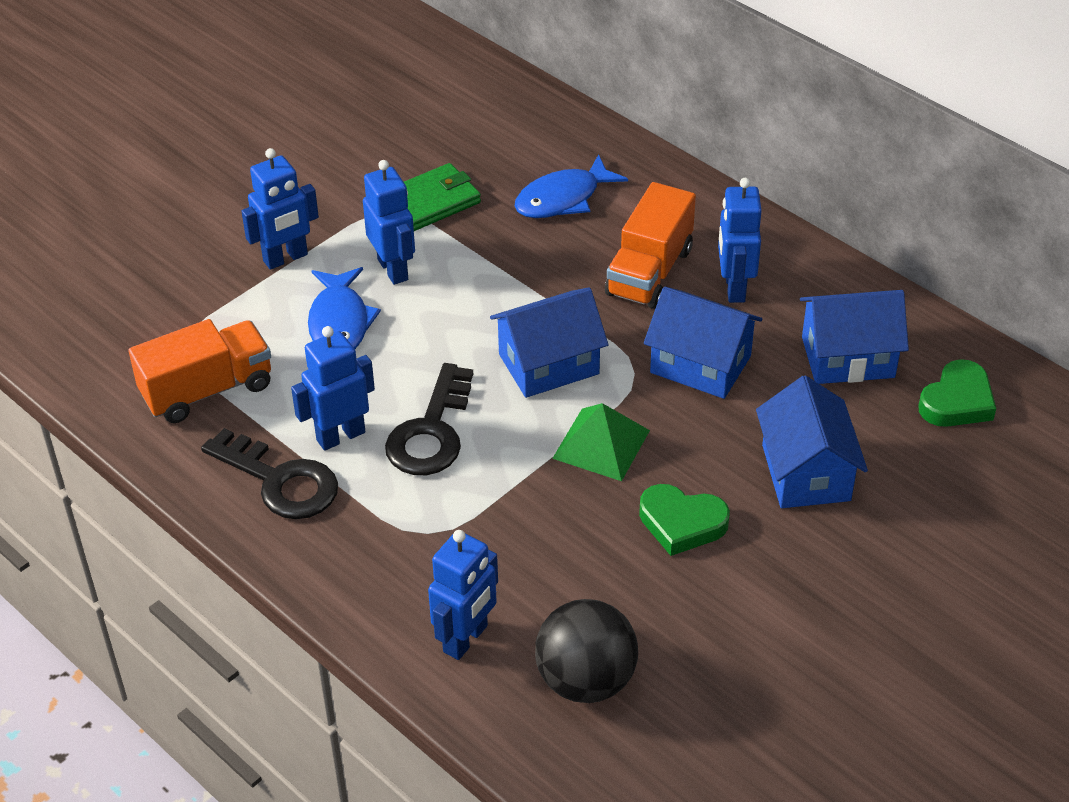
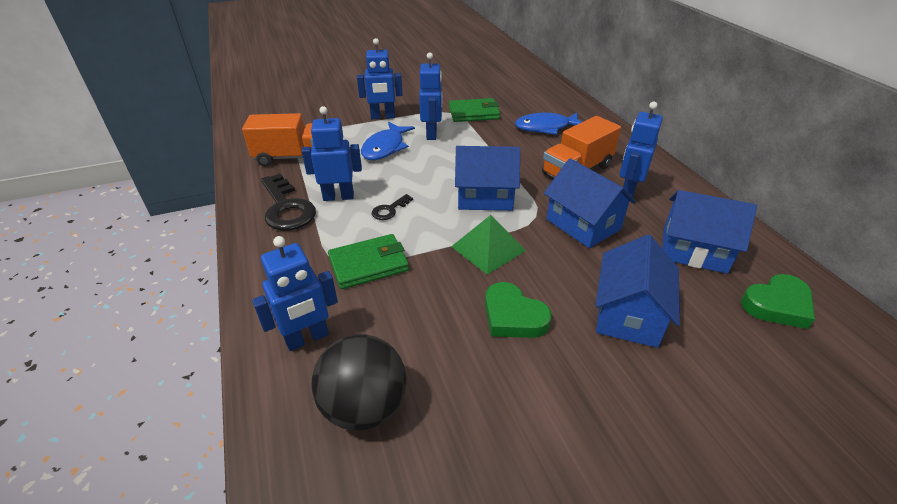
camera: 25 degrees right, 5 degrees down
(431, 432) = (389, 210): black key -> black key, size x0.49
(465, 522) = (369, 264): none -> green wallet

